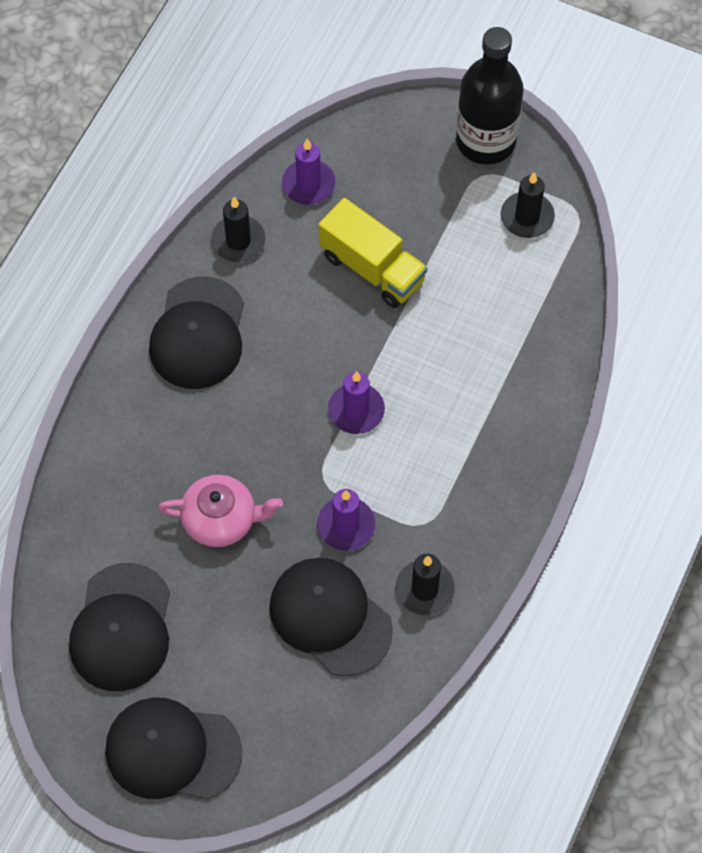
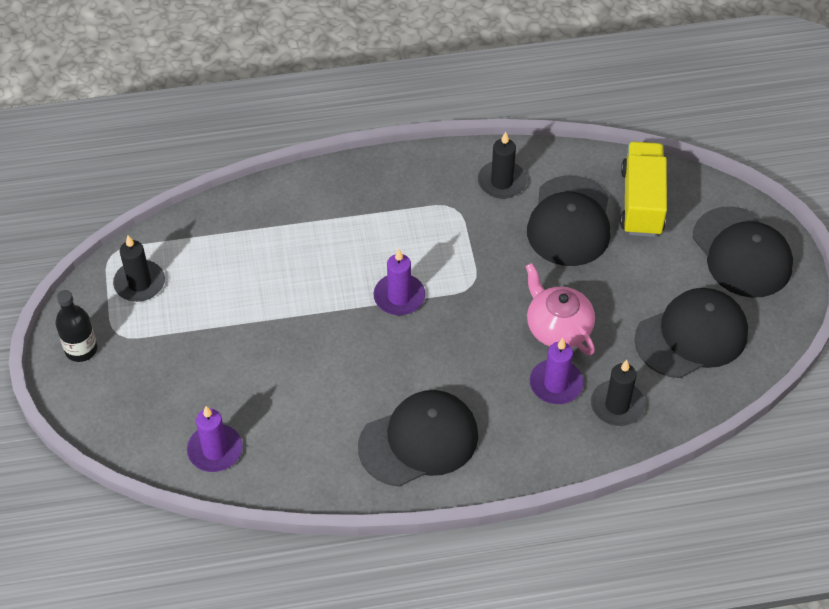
camera: 125 degrees left, 10 degrees down
(238, 241) = (310, 467): black candle -> black candle (617, 405)
(346, 525) = (495, 251): purple candle -> purple candle (556, 384)
(372, 268) = (265, 358): yellow truck -> yellow truck (641, 202)
(485, 141) = (81, 349): black bottle -> black bottle, size x0.54

